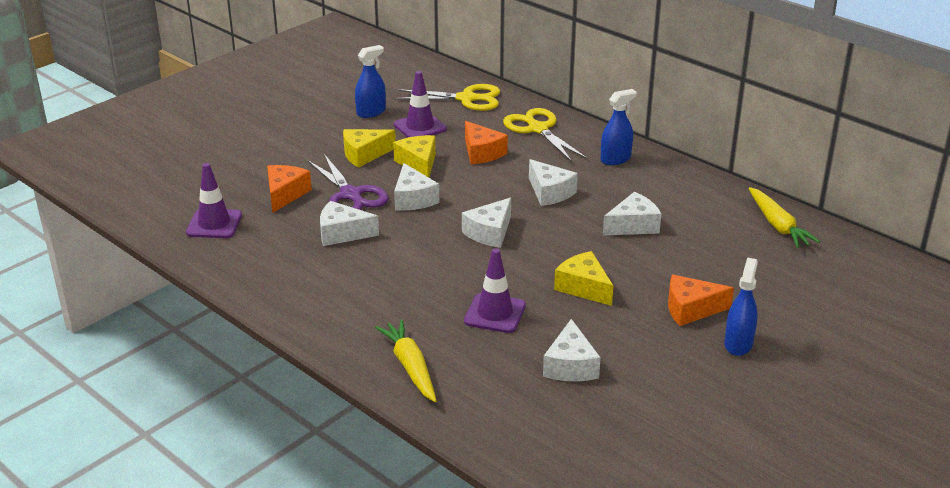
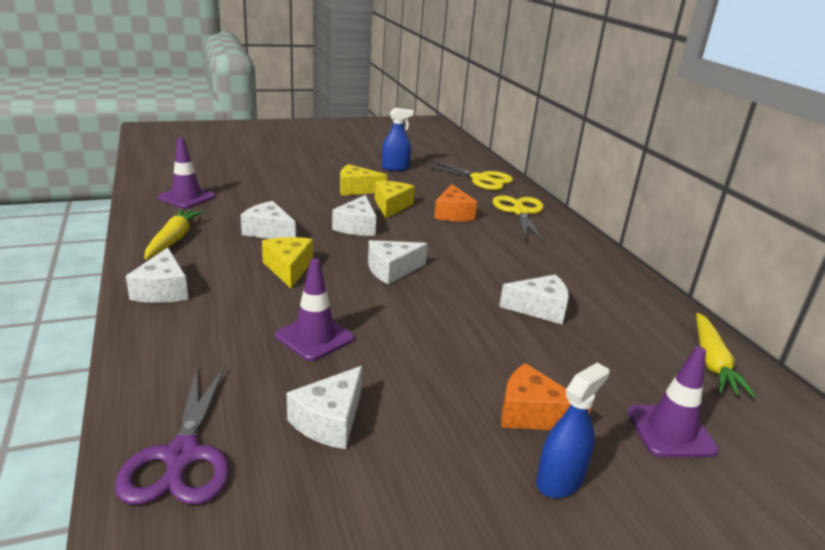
camera: 25 degrees right, 5 degrees down
(285, 194) = (263, 195): orange cheese -> none
(351, 195) = (311, 210): purple scissors -> purple scissors (181, 457)
(410, 367) = (174, 355): yellow carrot -> yellow carrot (173, 240)
(420, 127) = (421, 185): purple traffic cone -> purple traffic cone (671, 431)
(549, 192) = (482, 257): white cheese -> white cheese (162, 290)
(583, 287) = (430, 346): yellow cheese -> yellow cheese (288, 269)
(615, 159) = (572, 251): blue spray bottle -> none

